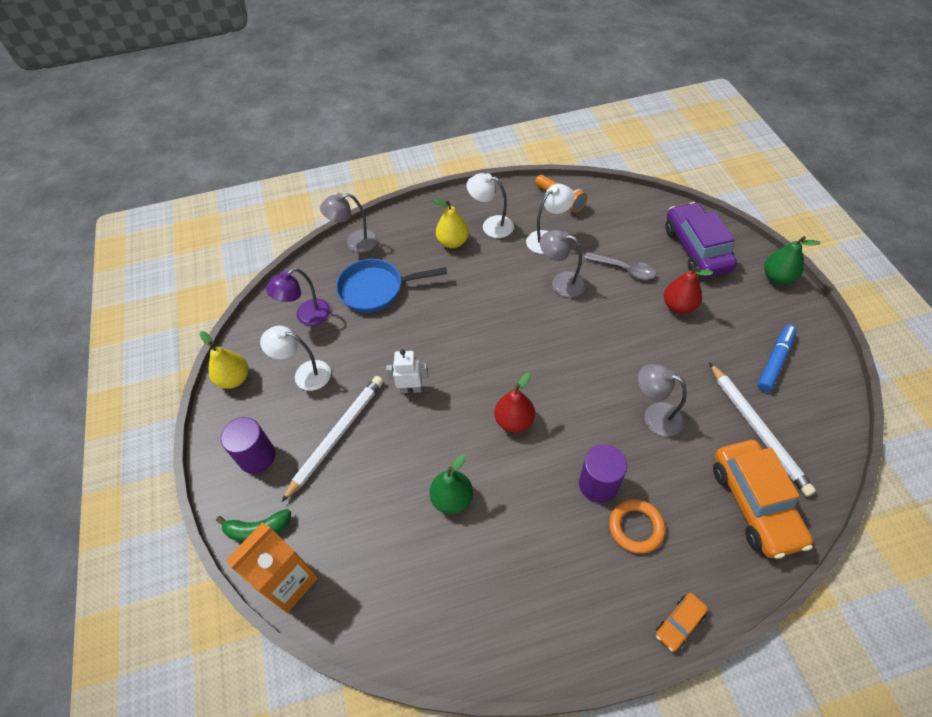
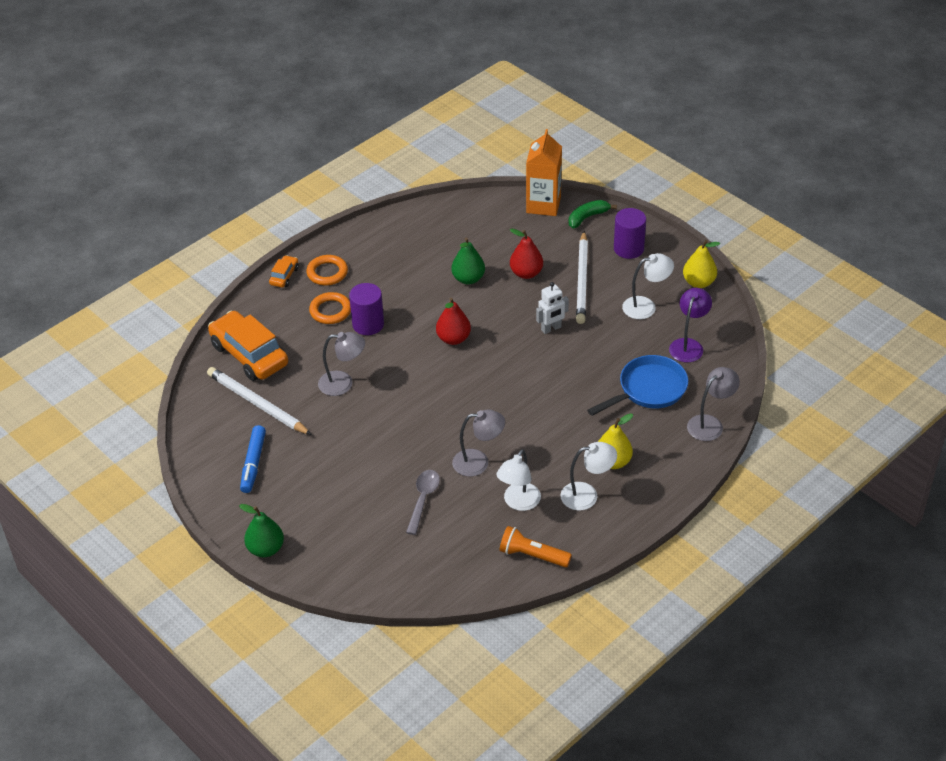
camera: 150 degrees right, 10 degrees down
(618, 599) = (327, 273): none -> orange ring
(624, 269) = (423, 499): grey spoon -> grey spoon turned 105 degrees clockwise
(679, 306) = (355, 482): red pear -> red pear (526, 273)
(696, 249) = (358, 550): purple car -> none

